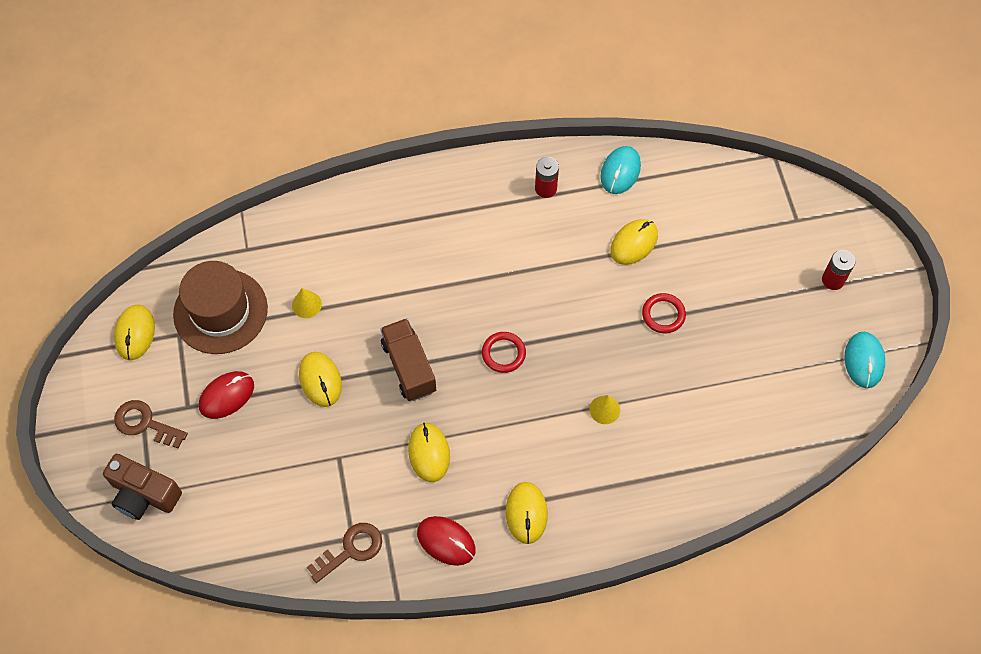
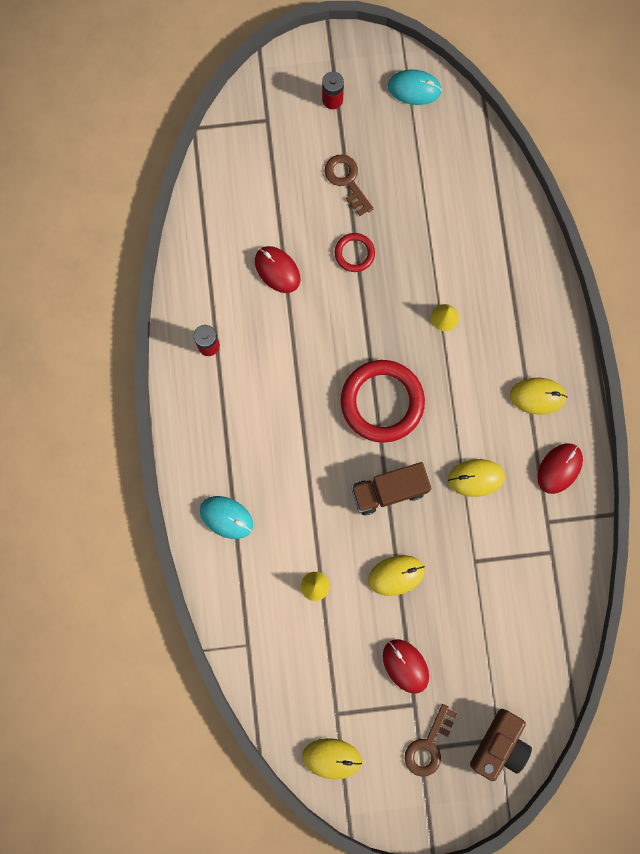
camera: 85 degrees left, 15 degrees up
(220, 311) = (315, 672): brown hat -> none
(351, 550) = (563, 553): brown key -> brown key (347, 180)
(503, 353) = (382, 402): red ring -> red ring, size x2.02
(620, 171) = (197, 272): turquoise mouse -> turquoise mouse (226, 517)
(634, 243) = (277, 270): yellow mouse -> red mouse

